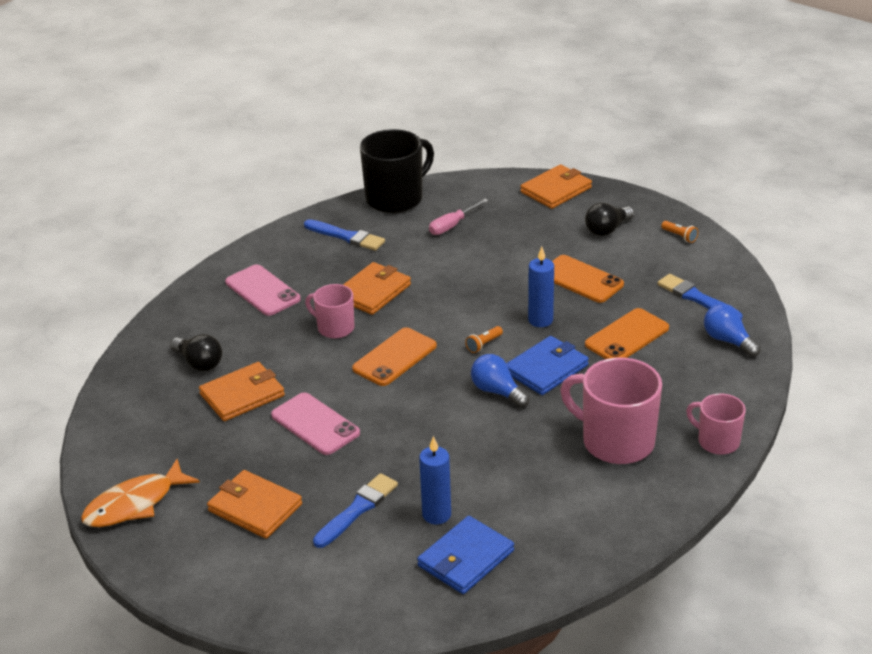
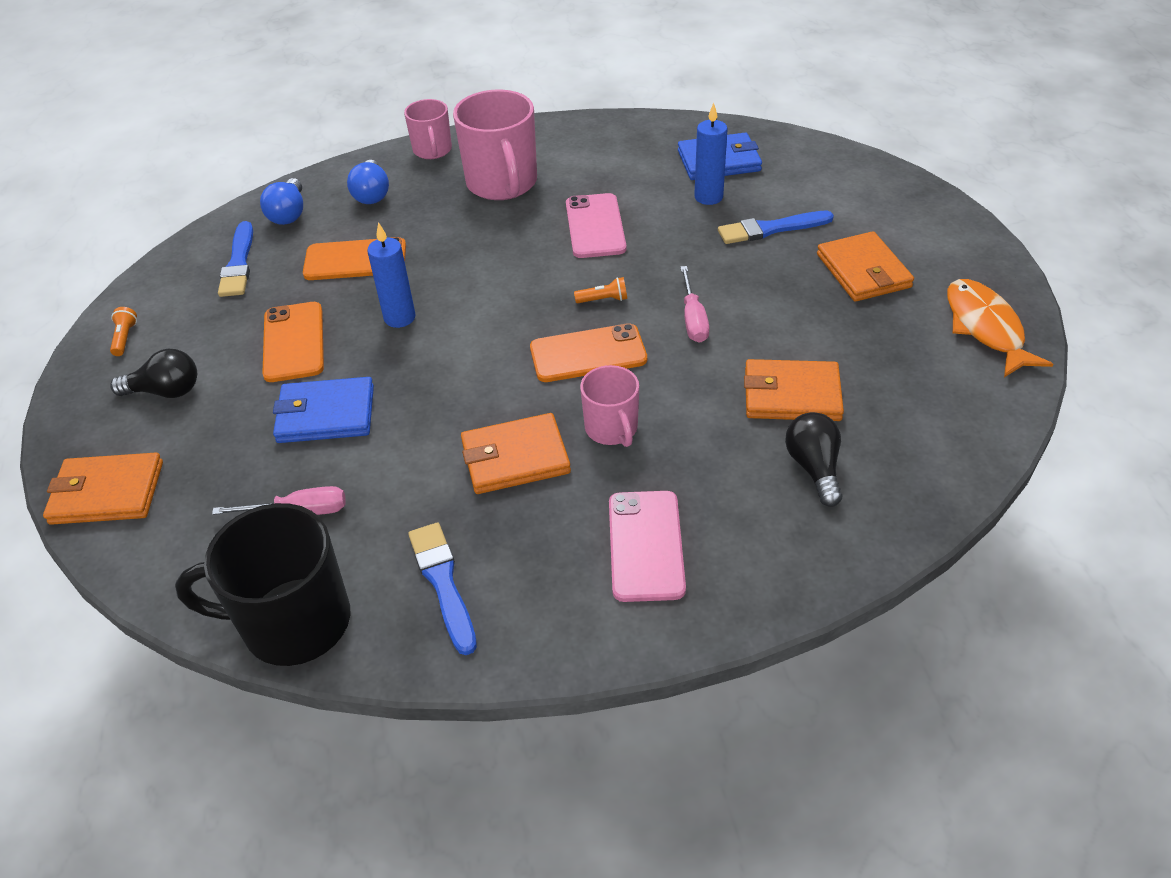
camera: 140 degrees left, 10 degrees up
(135, 504) = (985, 328): orange fish -> orange fish turned 105 degrees counterclockwise
(315, 424) = (740, 321): pink phone -> pink phone (595, 226)
(349, 410) = (693, 319): none -> pink screwdriver
(484, 344) = (486, 321): orange flashlight -> orange flashlight (603, 300)
(497, 392) = (537, 268): blue light bulb -> blue light bulb (372, 194)
(546, 369) = (466, 267): blue wallet -> blue wallet (326, 414)

